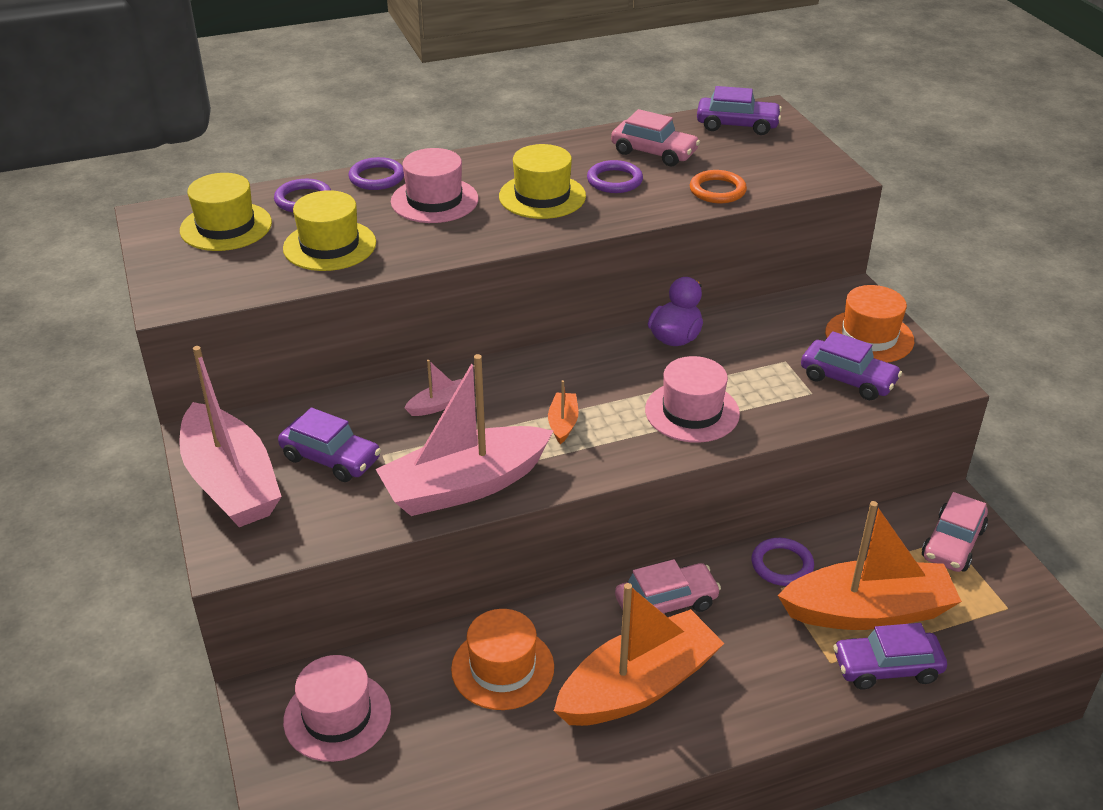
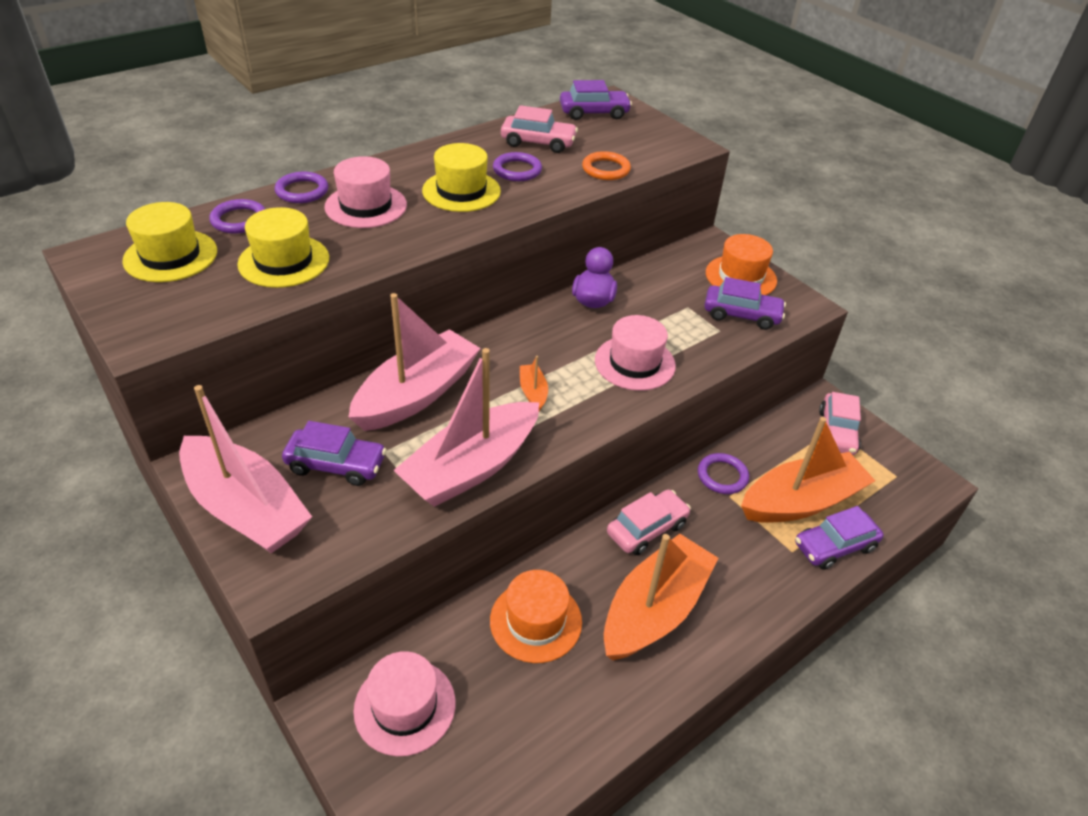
camera: 20 degrees left, 5 degrees up
(438, 405) = (416, 394): pink boat -> pink boat, size x2.43

